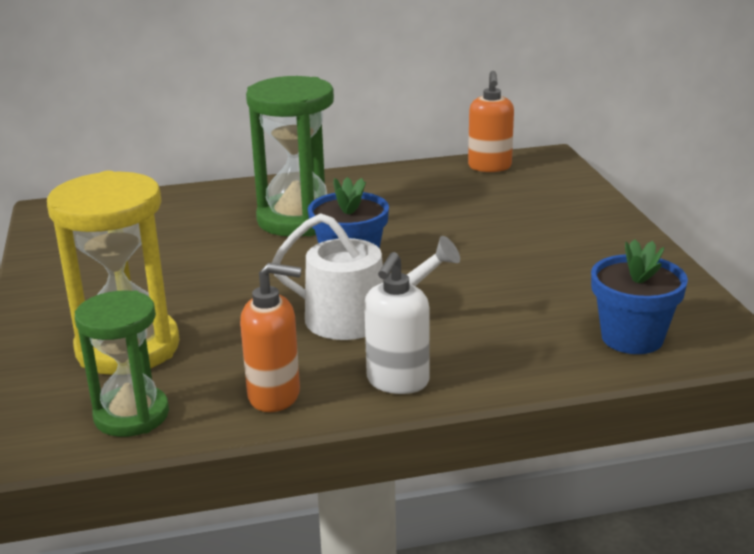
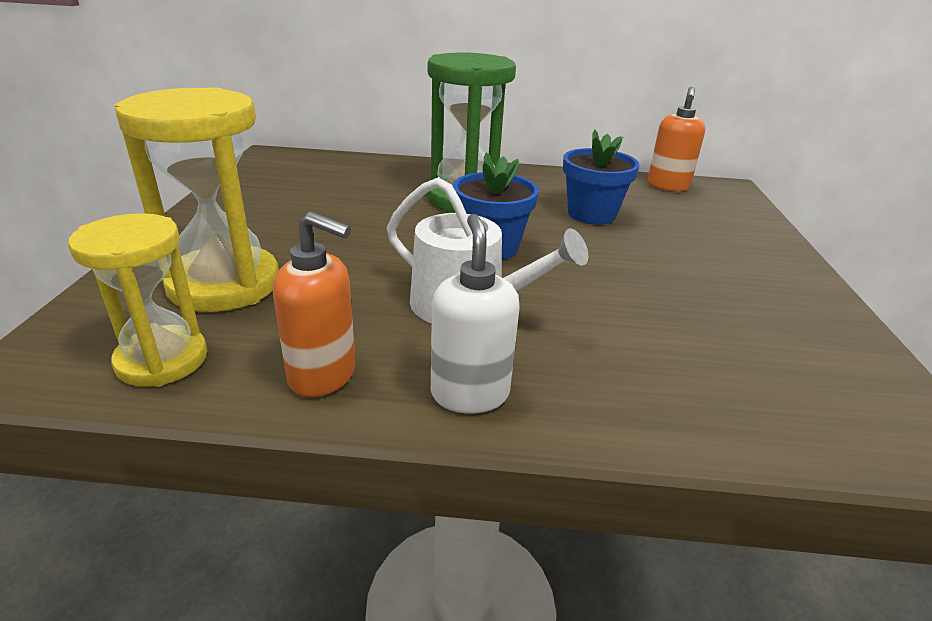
camera: 15 degrees right, 5 degrees up
(131, 415) = (162, 360): green hourglass -> yellow hourglass
(397, 382) = (470, 393): white soap dispenser -> white soap dispenser turned 135 degrees clockwise
(632, 338) = (789, 406): blue flower pot -> blue flower pot (591, 214)

